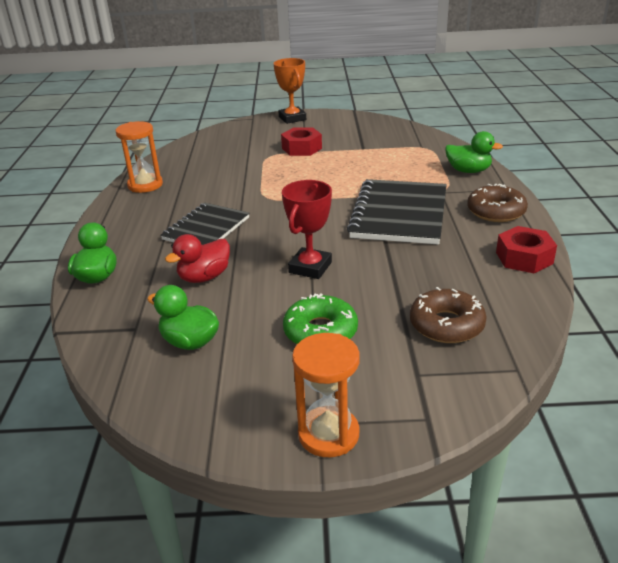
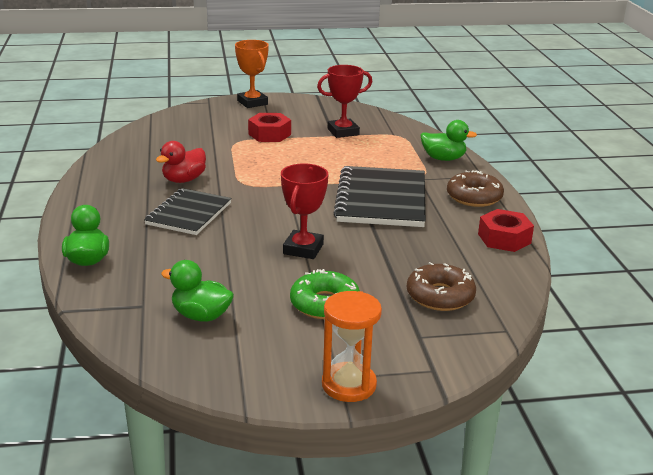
camera: 10 degrees left, 5 degrees down
(145, 185) = (109, 171): orange hourglass -> none
(204, 277) = (199, 259): red duck -> red duck (184, 180)
(372, 145) = (343, 132): none -> red trophy

